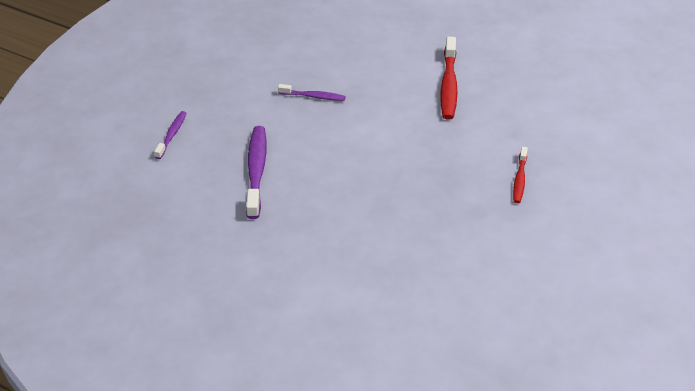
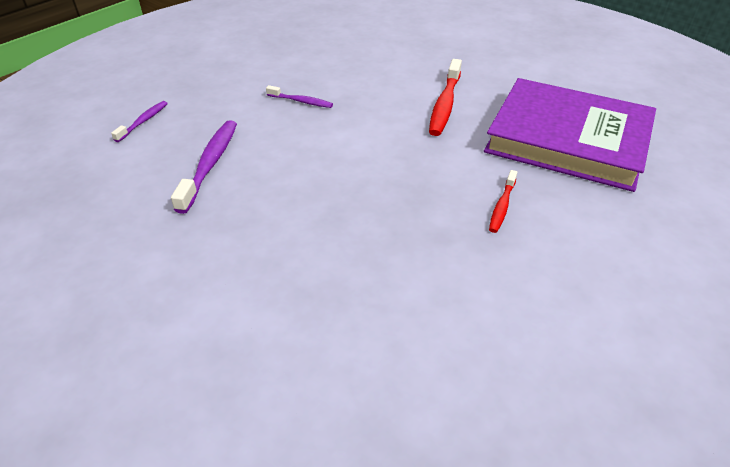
camera: 10 degrees right, 0 degrees up
(564, 110) = (567, 140): none -> purple book

